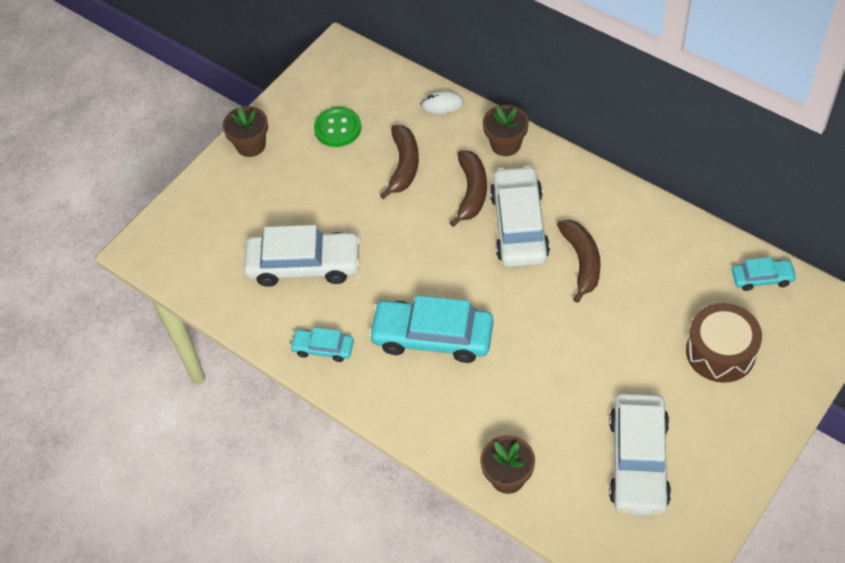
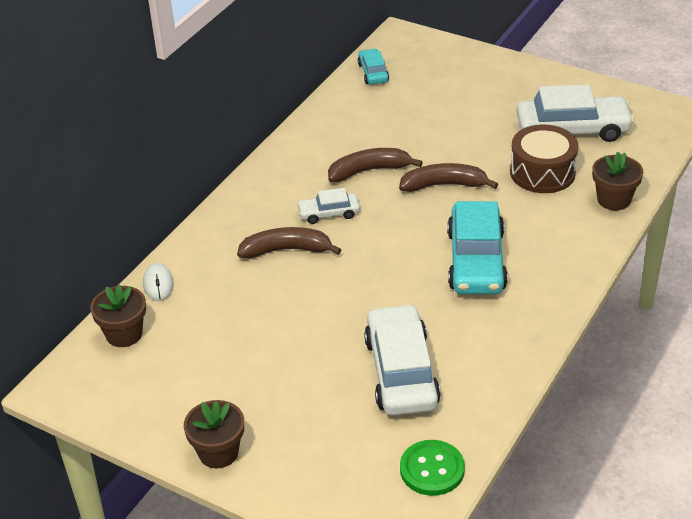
camera: 100 degrees left, 15 degrees down
(323, 348) = (509, 340): turquoise car -> none
(338, 128) = (192, 371): green button -> green button (432, 469)
(404, 165) = (251, 306): brown banana -> brown banana (444, 185)
(505, 144) = (220, 231): brown flower pot -> brown flower pot (124, 334)
(519, 225) = (329, 213): white car -> white car, size x0.51
(720, 352) = (453, 92): brown drum -> brown drum (542, 172)

